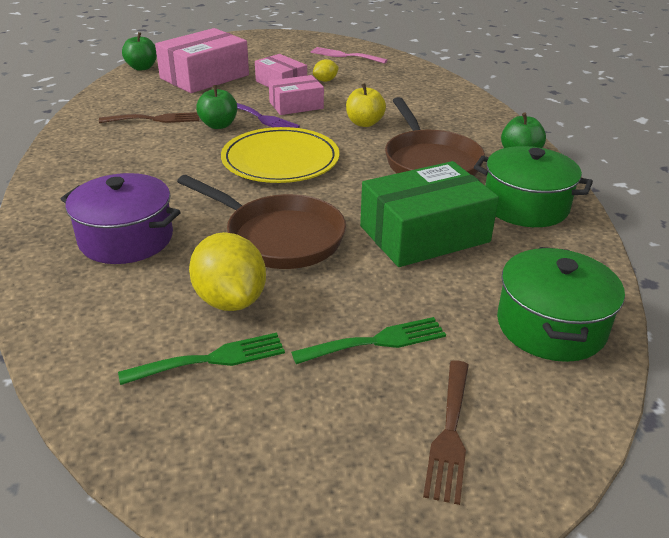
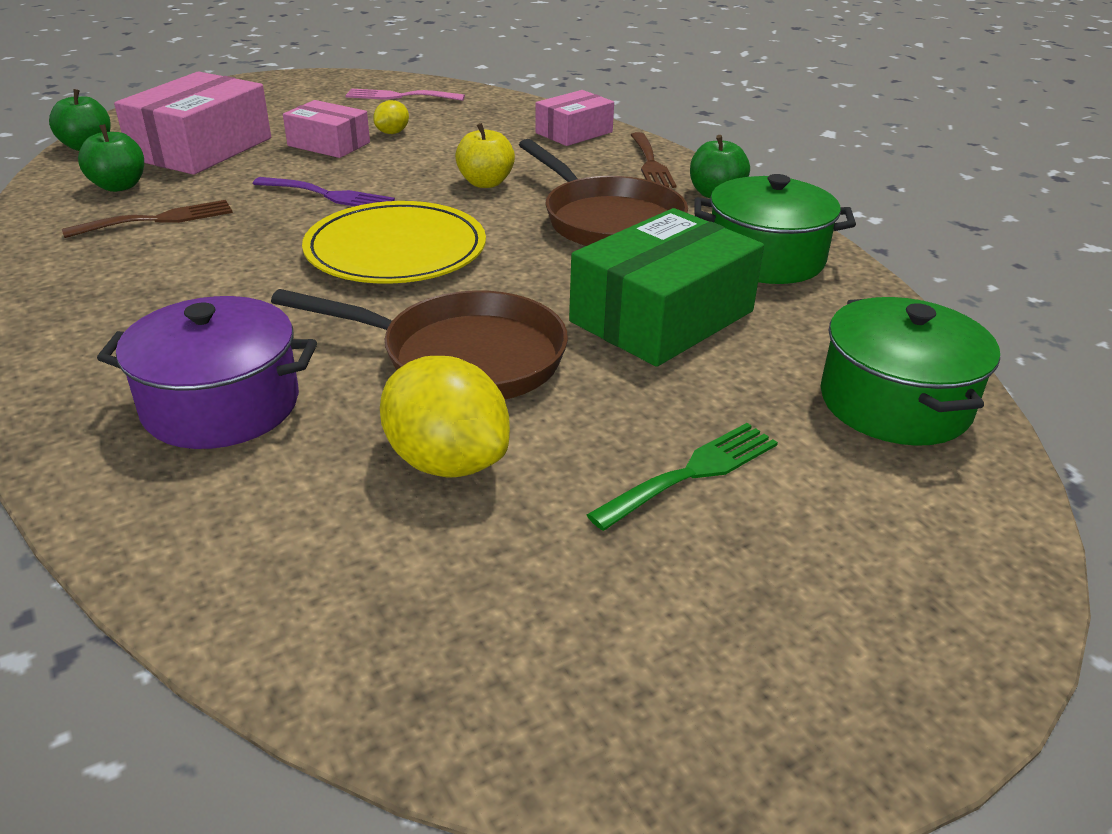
camera: 20 degrees left, 0 degrees up
(211, 359) = (473, 554): green fork -> none
(218, 125) = (268, 215): green apple -> green apple (119, 186)
(296, 105) = (371, 171): pink box -> pink box (574, 132)
(450, 434) = (866, 572): brown fork -> brown fork (651, 164)

